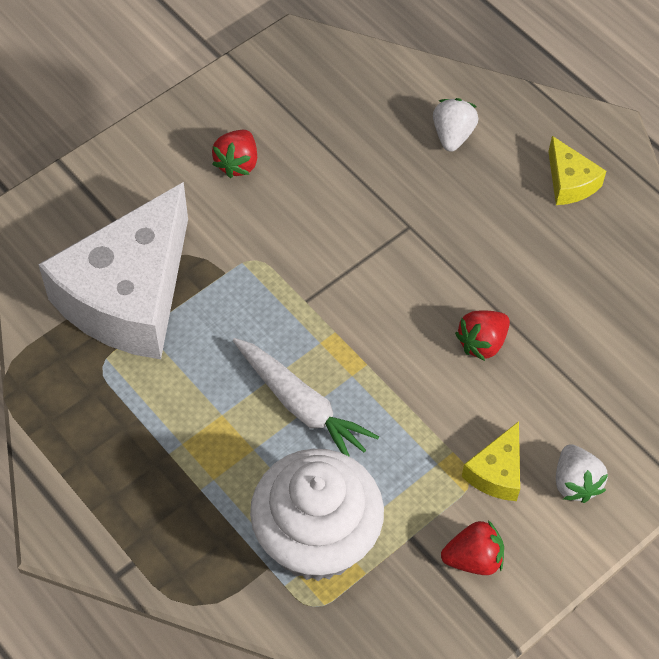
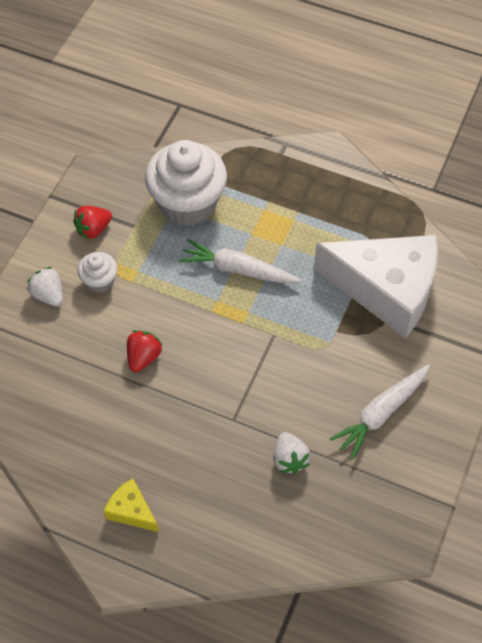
camera: 155 degrees right, 0 degrees up
(129, 295) = (386, 289): white cheese -> white cheese turned 105 degrees clockwise
(237, 163) = (381, 413): red strawberry -> white carrot
(452, 135) = (238, 511): white strawberry -> white strawberry (289, 459)
(496, 472) = (99, 281): yellow cheese -> white cupcake

